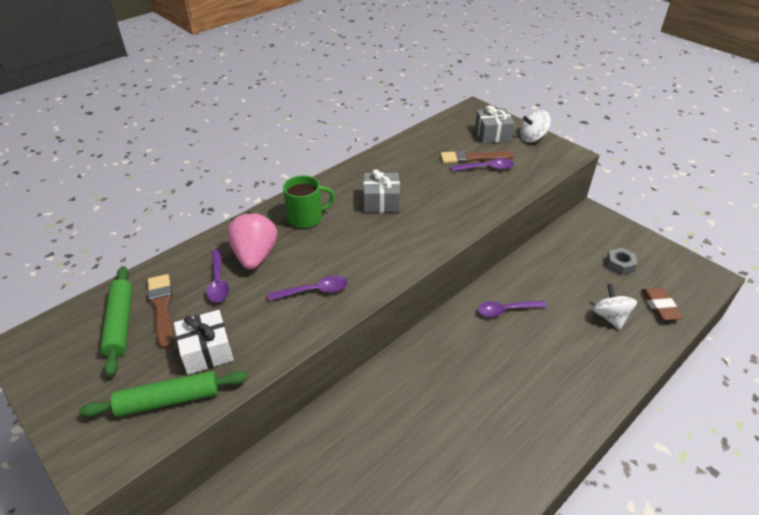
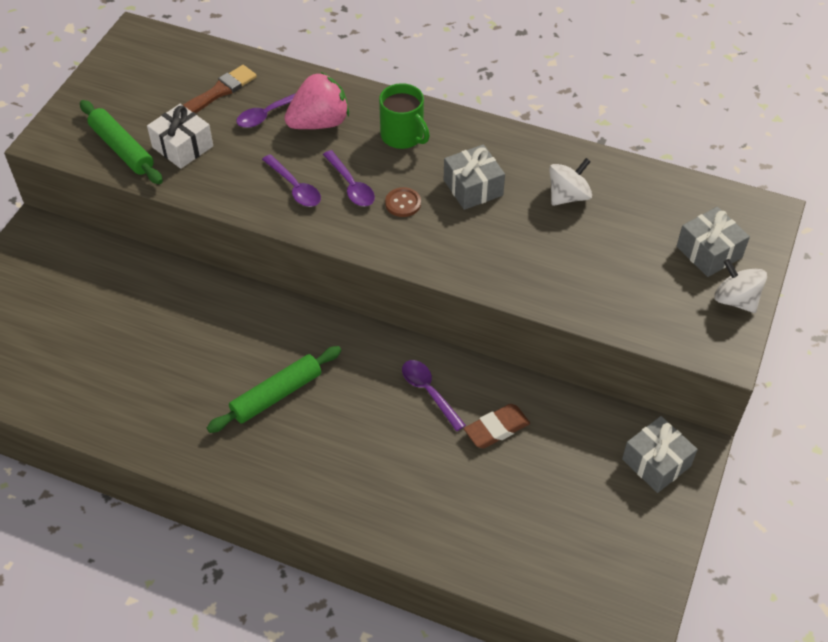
camera: 65 degrees right, 10 degrees up
(120, 324) = (185, 77): green rolling pin -> green rolling pin (276, 395)
(373, 238) = (403, 203): none -> brown button
(472, 158) = (630, 246): brown brush -> none
(486, 168) = (616, 267): purple spoon -> purple spoon (351, 185)
(597, 230) = (656, 462): none -> grey gift
(610, 317) = (479, 505): white spinning top -> white spinning top (568, 196)
(619, 265) = (592, 502): grey nut -> none
(659, 306) = (533, 561): brown eraser -> brown eraser (496, 429)

